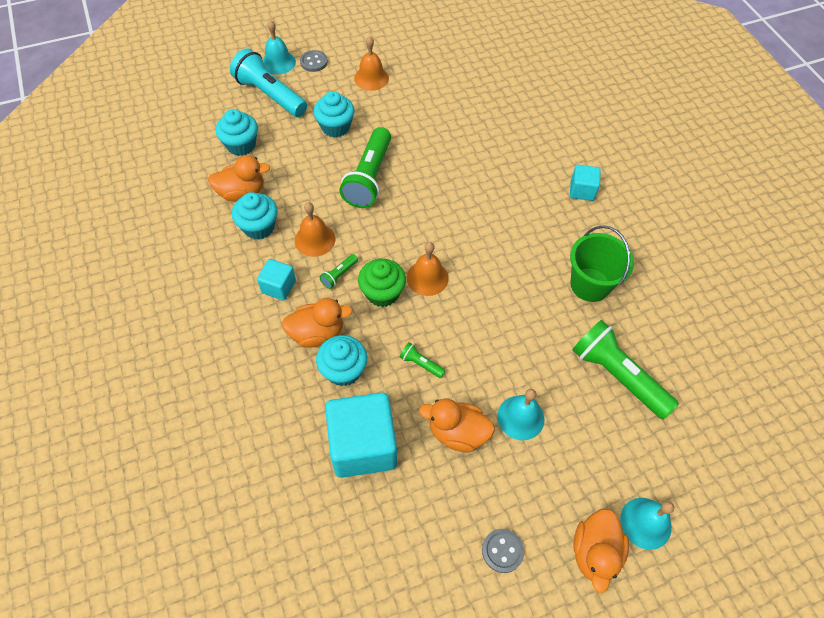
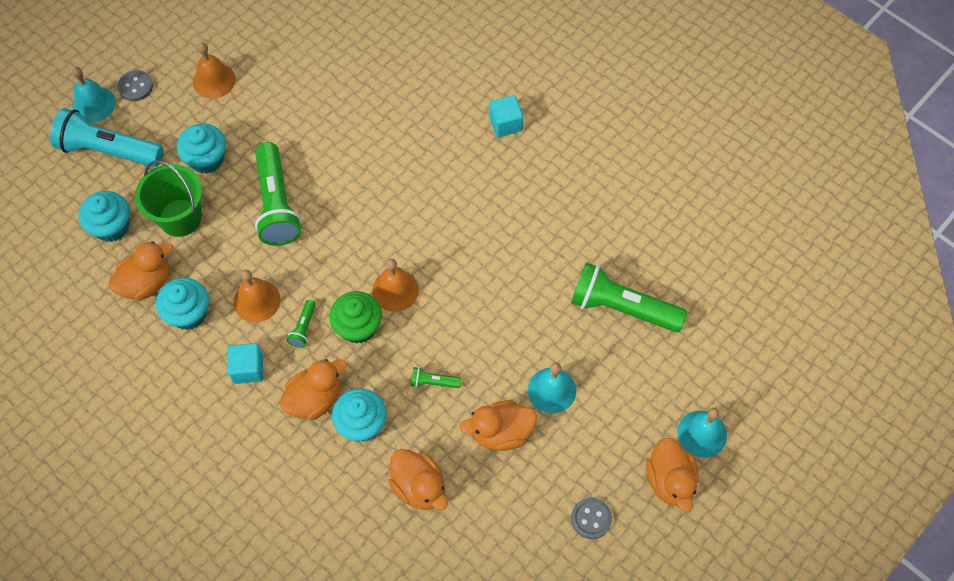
camera: 25 degrees left, 5 degrees up
(363, 445) = (419, 487): turquoise cube -> orange duck
(590, 285) = (558, 225): green bucket -> green bucket (180, 217)

